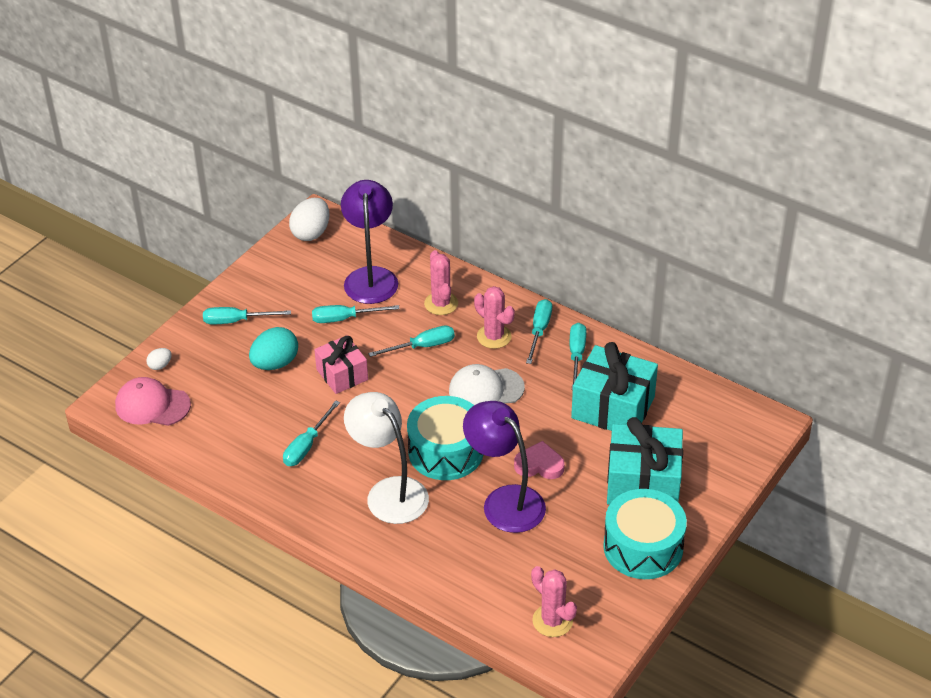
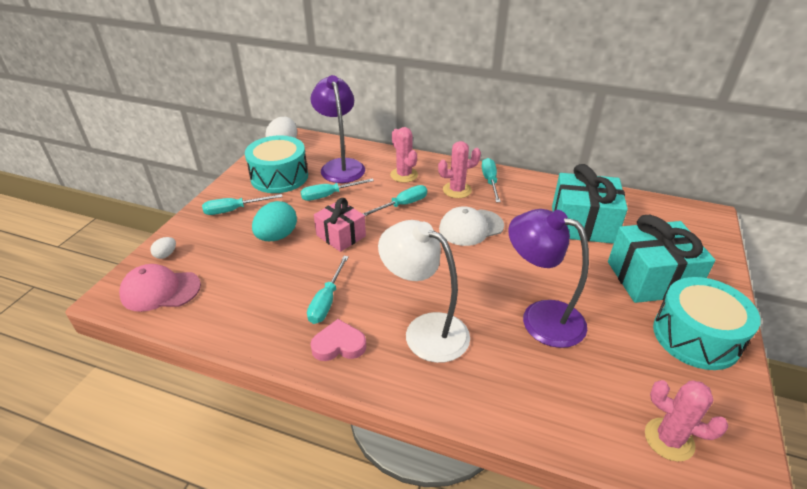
camera: 15 degrees left, 5 degrees down
(446, 451) = (462, 283): turquoise drum -> turquoise drum (279, 177)
(494, 336) = (457, 190): pink cactus -> pink cactus turned 45 degrees counterclockwise
(539, 465) = (552, 279): pink heart -> pink heart (339, 345)
(576, 355) = (529, 193): turquoise screwdriver -> none

